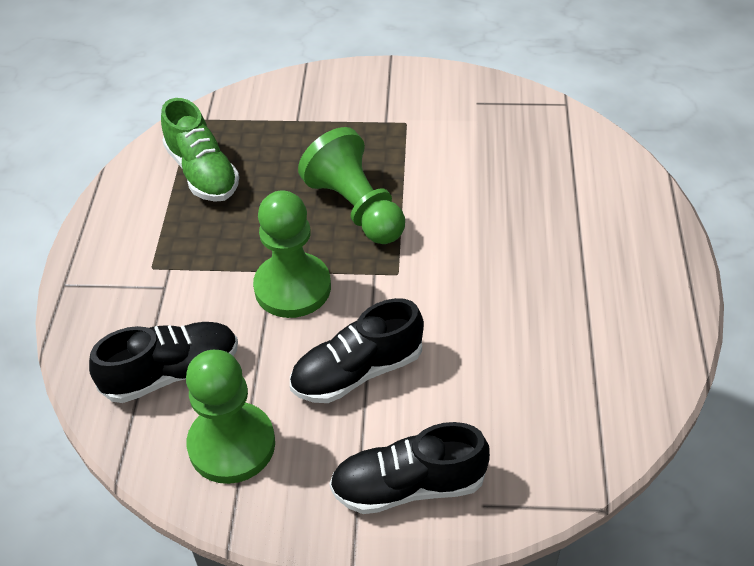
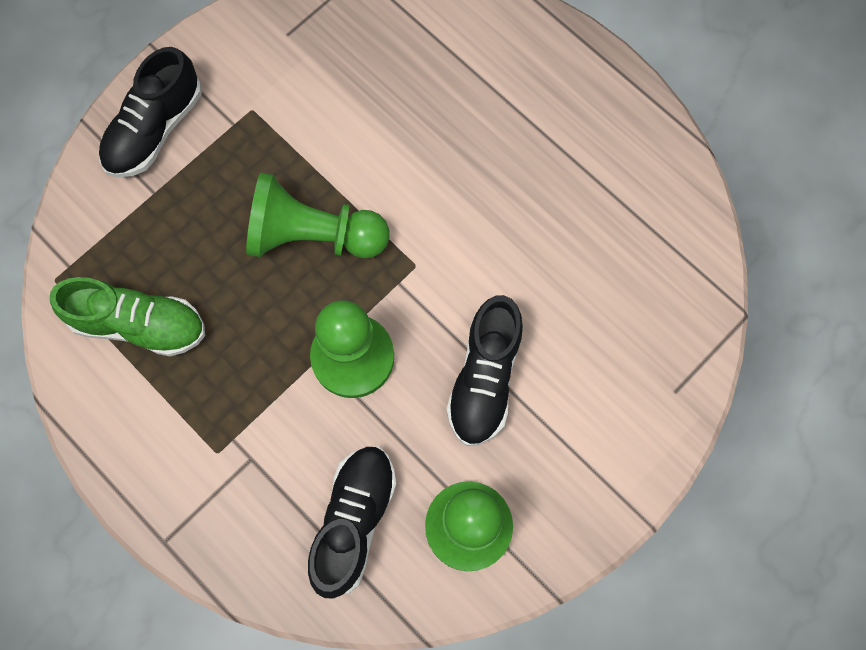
camera: 50 degrees left, 25 degrees up
(408, 486) = (617, 428): black shoe -> black shoe (155, 129)

